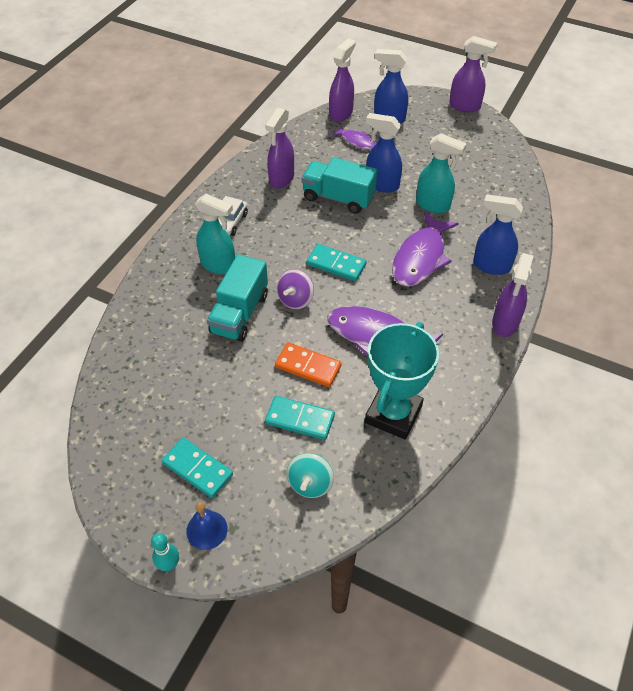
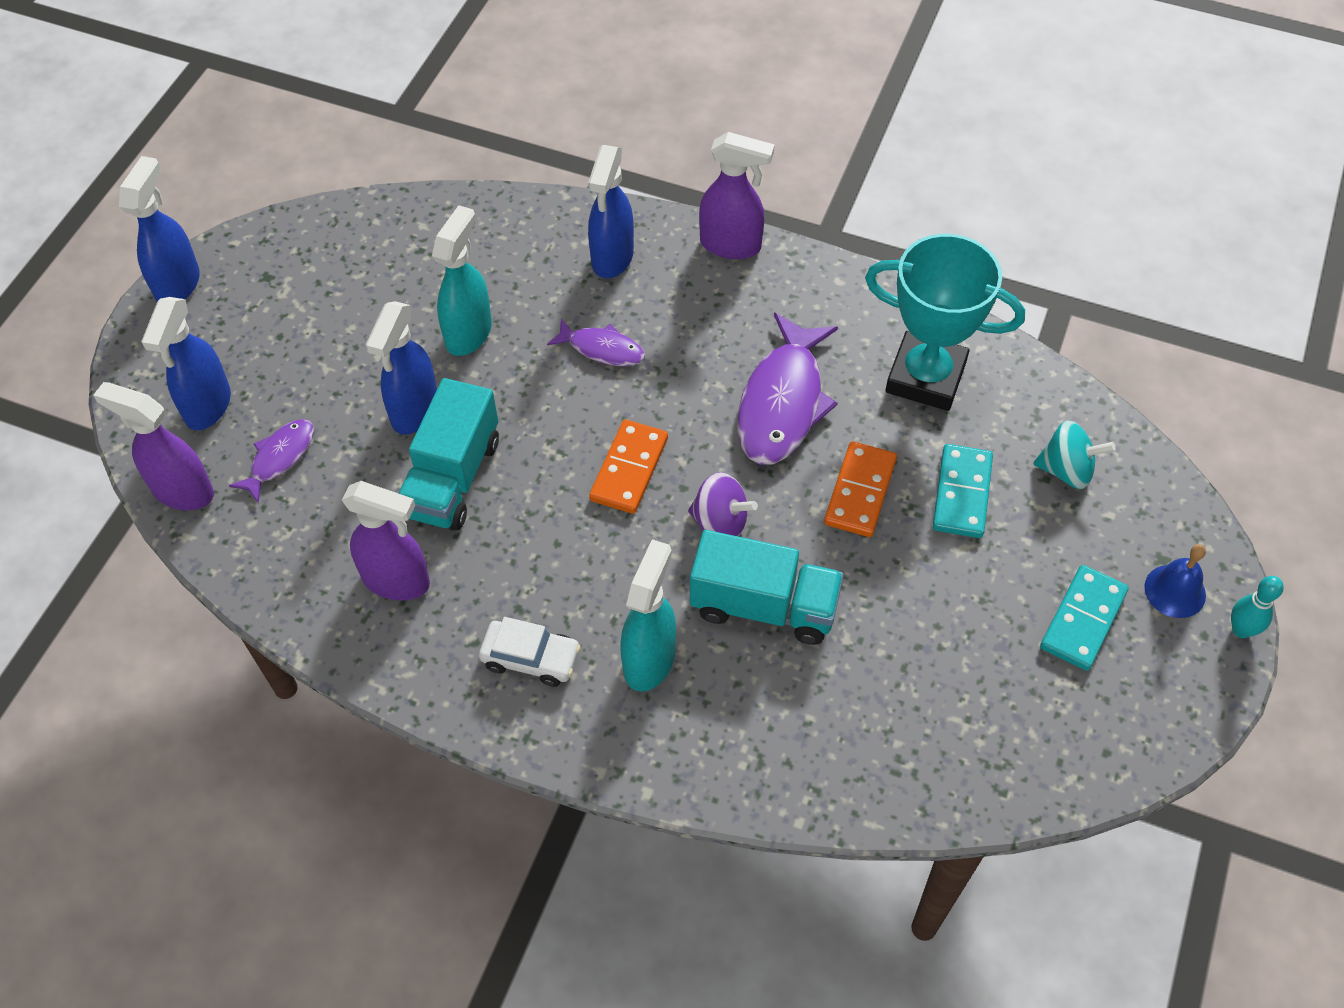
camera: 95 degrees left, 5 degrees up
(336, 264) = (629, 469): turquoise domino -> orange domino
(420, 258) = (602, 349): purple fish -> purple fish, size x0.54
(465, 106) = (178, 284): purple spray bottle -> blue spray bottle

